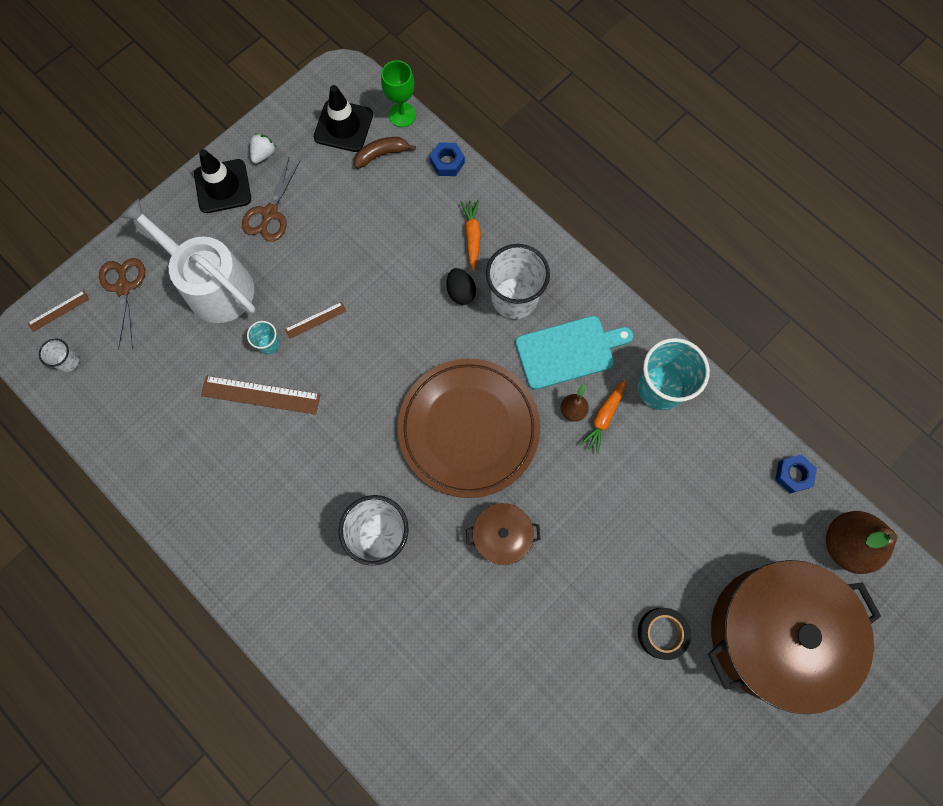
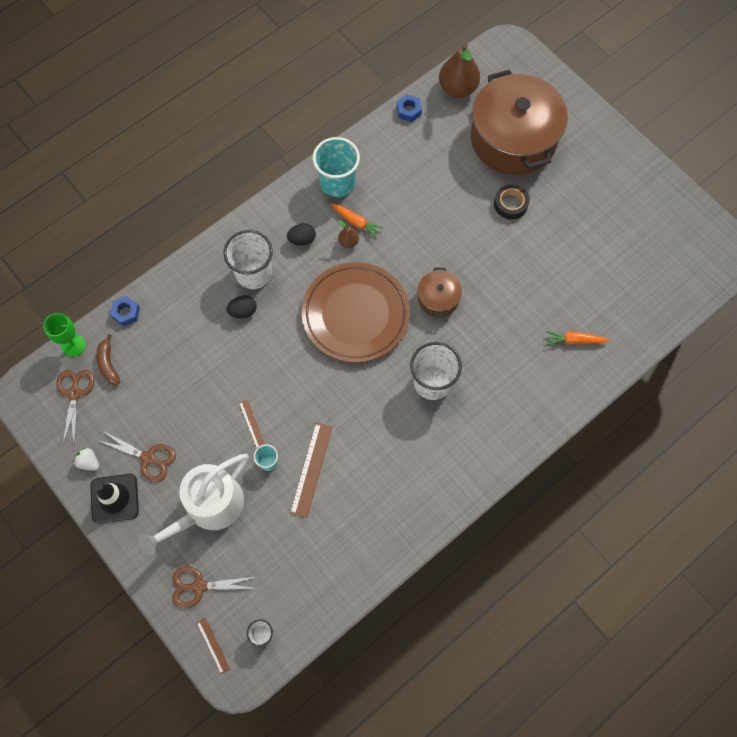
camera: 85 degrees left, 5 degrees down
(343, 126) = (74, 393): black traffic cone -> brown scissors
(472, 236) = (196, 299): orange carrot -> orange carrot (574, 340)
(569, 351) = (302, 239): turquoise cutting board -> black egg

